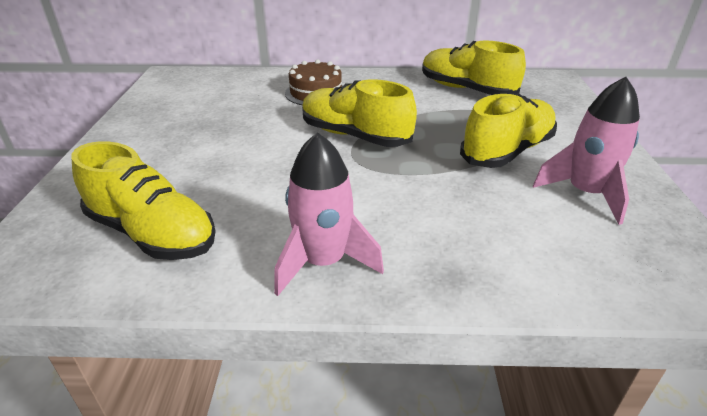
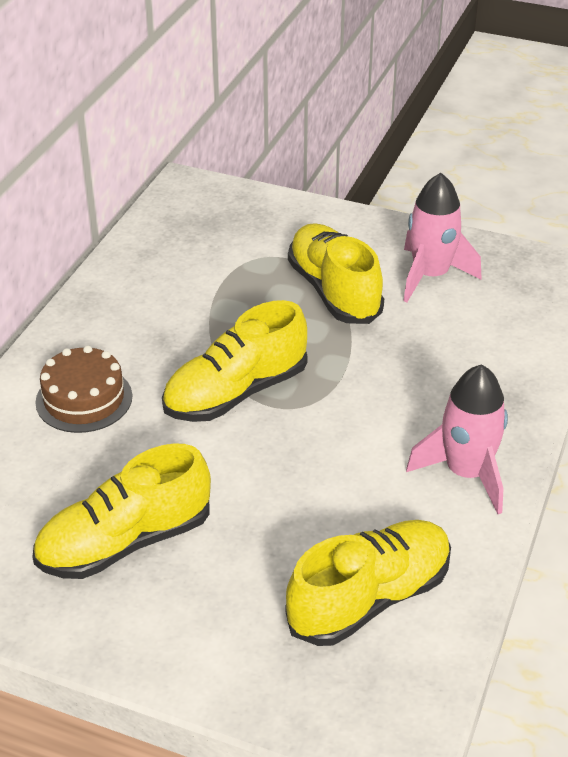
camera: 70 degrees left, 5 degrees up
(466, 89) = (169, 264): yellow shoe -> yellow shoe (125, 542)

